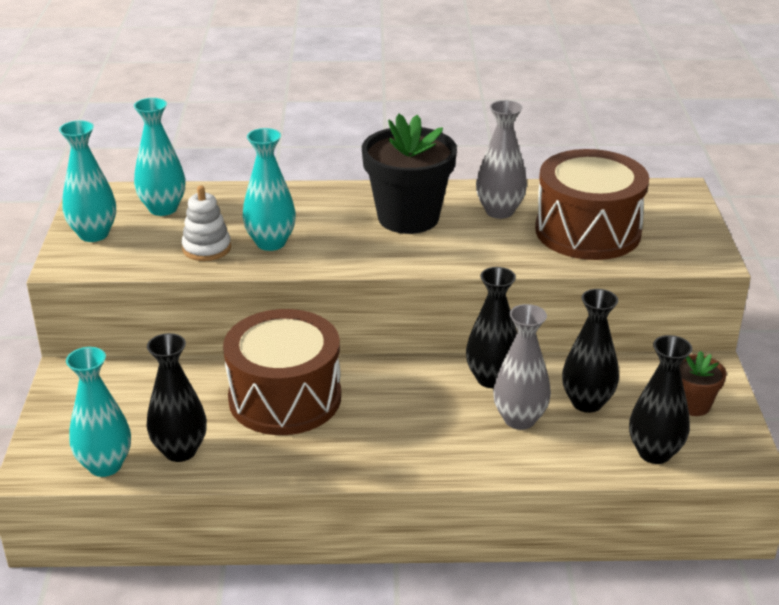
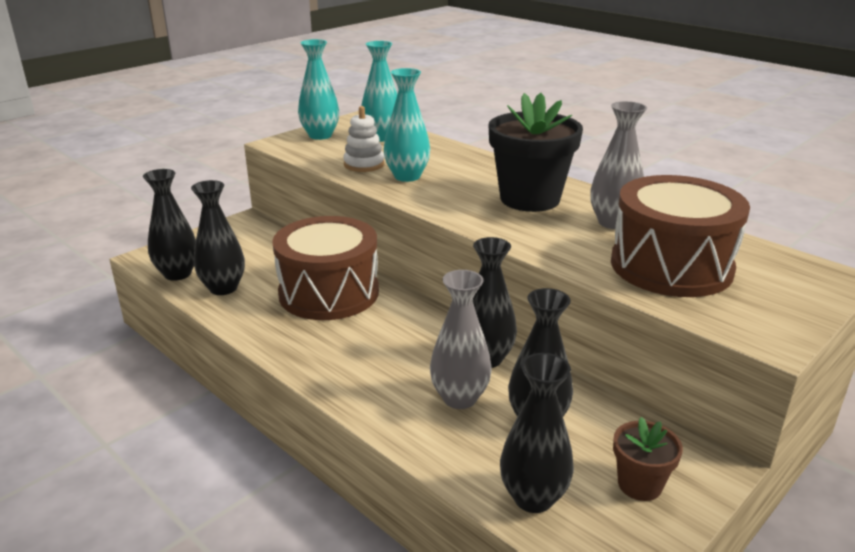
camera: 45 degrees right, 5 degrees down
(105, 465) = (177, 274): turquoise vase -> black vase

